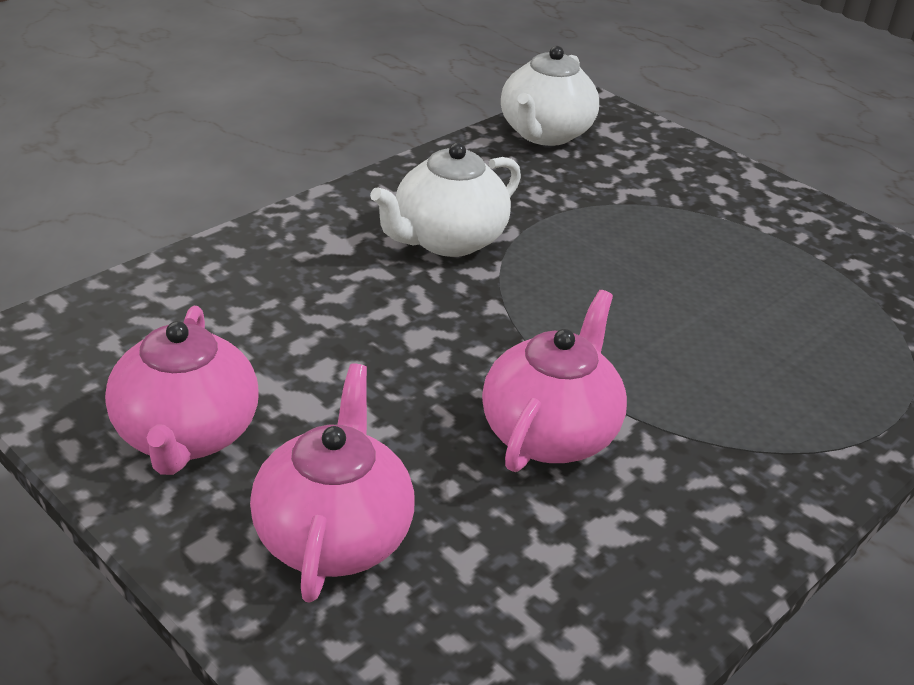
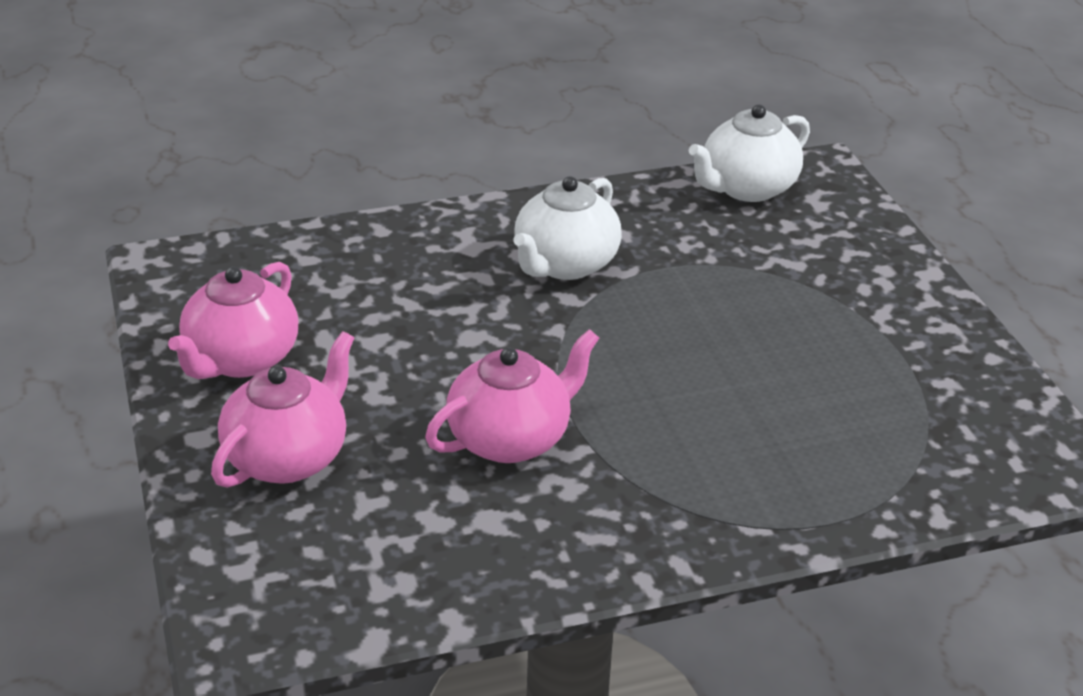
camera: 30 degrees right, 0 degrees up
(447, 240) = (564, 264): white teapot -> white teapot turned 45 degrees counterclockwise

